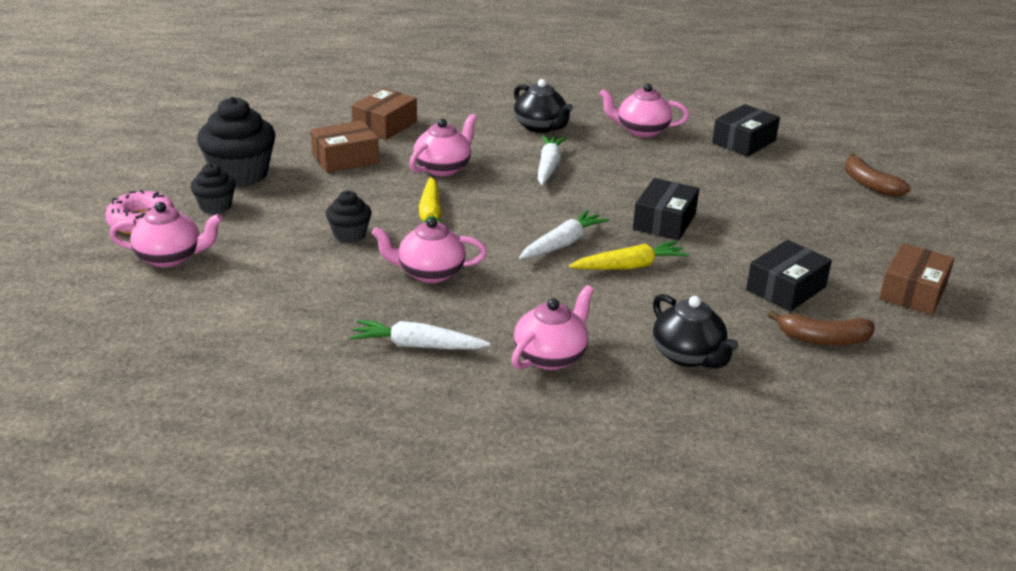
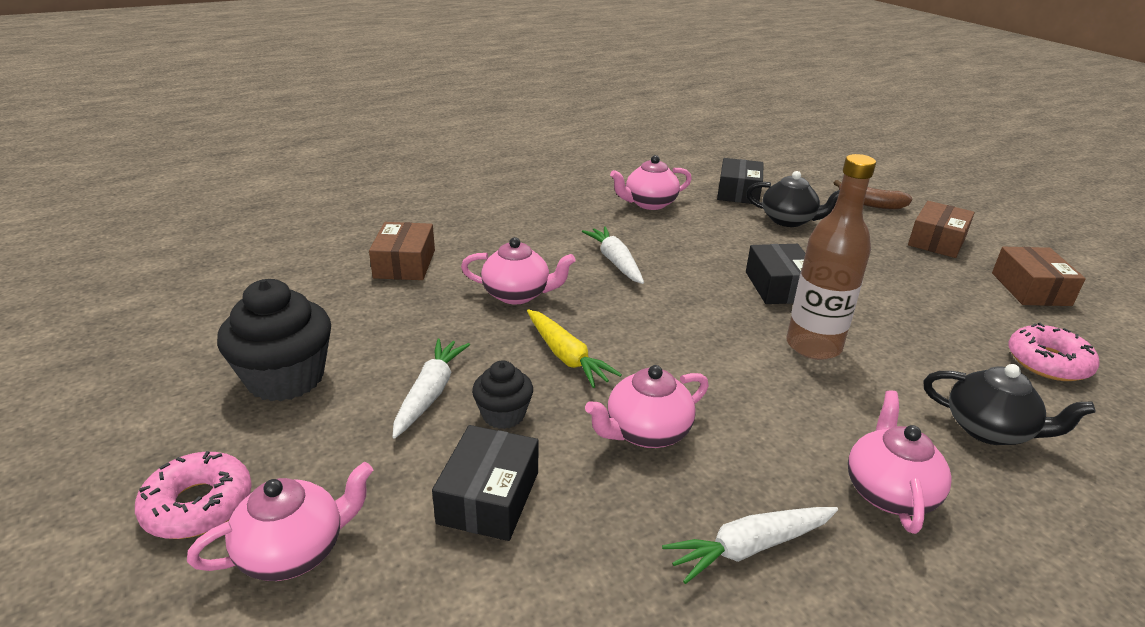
camera: 30 degrees left, 0 degrees up
(215, 206) = (291, 437): black cupcake -> none
(345, 158) = (399, 316): brown box -> brown box (937, 241)
(443, 168) = (517, 294): pink teapot -> pink teapot turned 90 degrees clockwise
(540, 127) = (560, 223): black teapot -> black teapot (788, 220)
(562, 244) = (728, 343): white carrot -> white carrot (430, 393)
(629, 266) = (813, 346): yellow carrot -> brown bottle
(786, 288) = (953, 320): black box -> black box (489, 497)
(823, 339) = (1048, 362): brown banana -> pink donut

